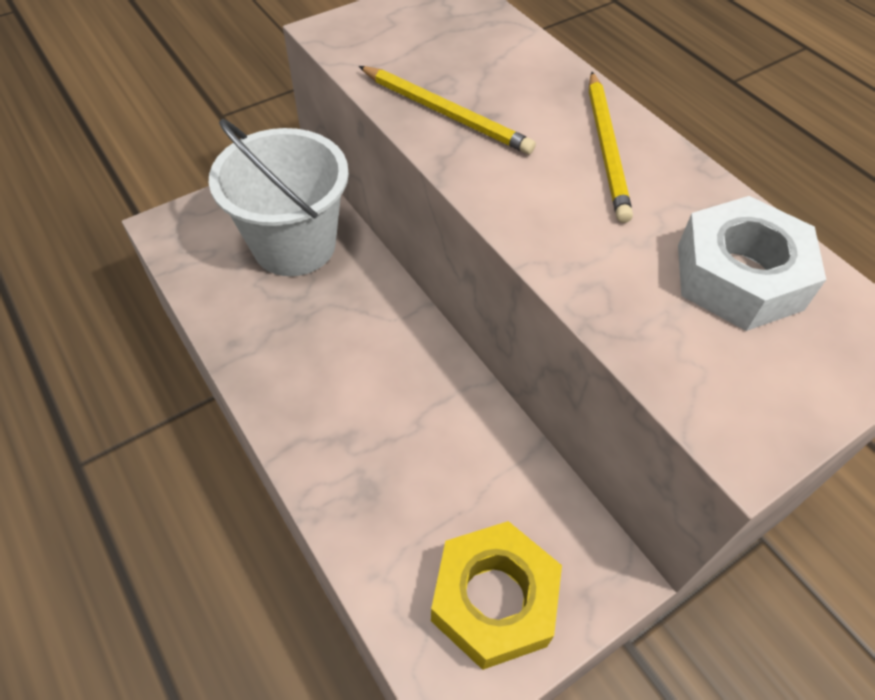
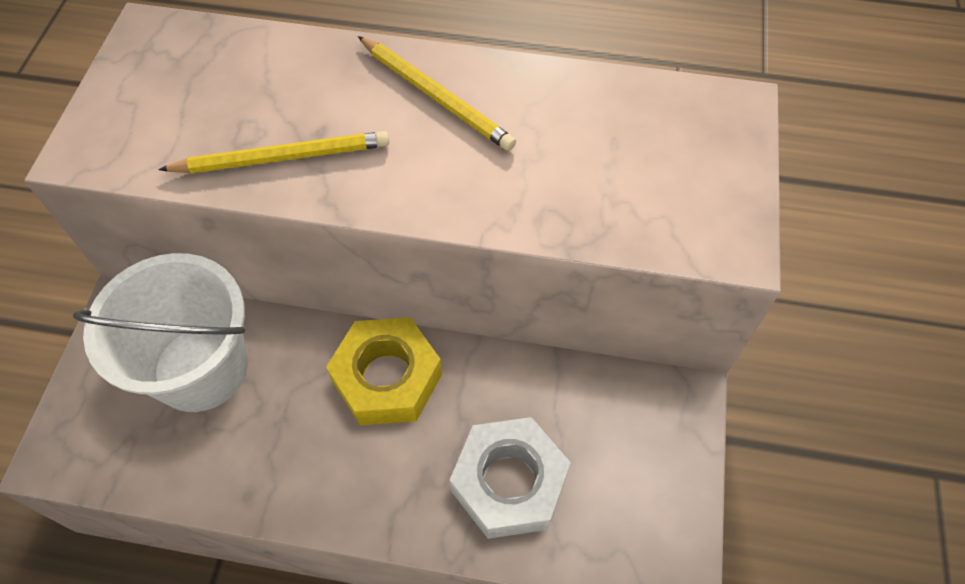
camera: 45 degrees left, 5 degrees up
(493, 599) = (638, 487): yellow nut -> yellow nut (387, 378)
(739, 276) = (619, 132): white nut -> white nut (509, 482)

